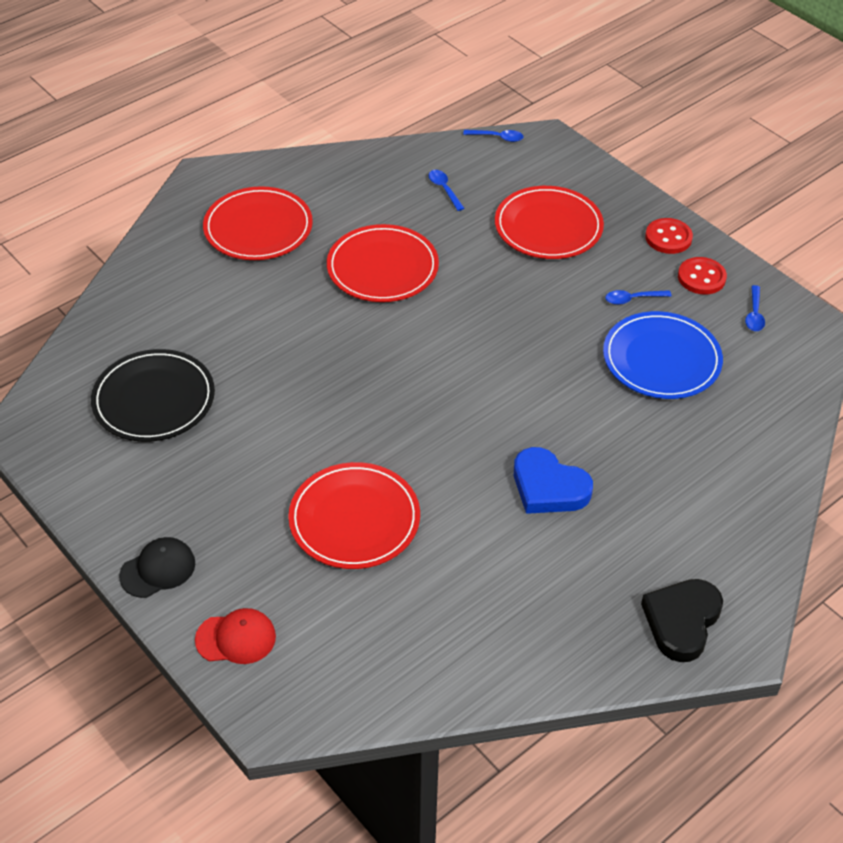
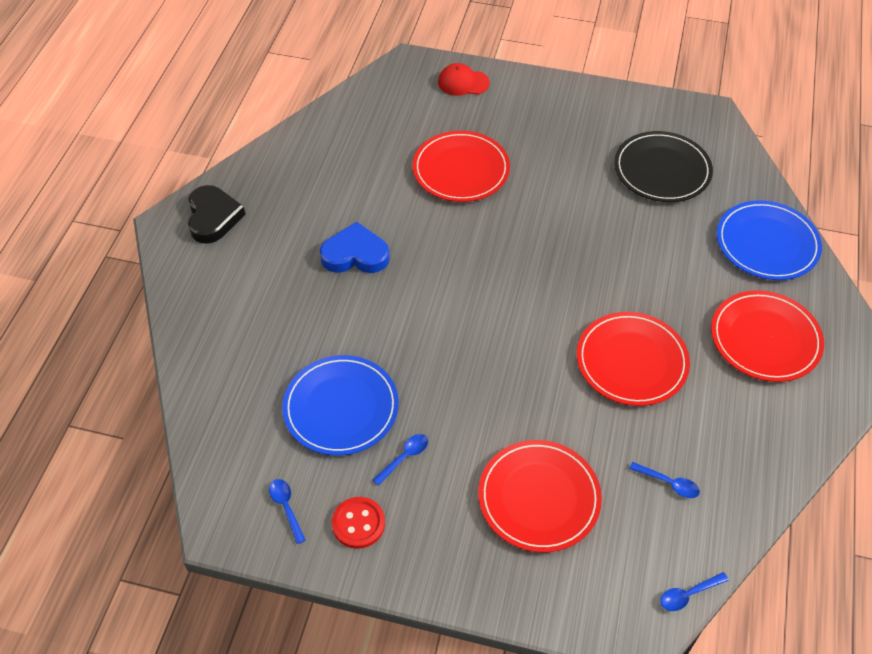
camera: 145 degrees right, 5 degrees up
(155, 287) = (767, 243): none -> blue plate
(158, 569) = (541, 89): black cap -> none
(236, 638) = (463, 82): red cap -> red cap turned 45 degrees clockwise
(668, 238) = (420, 558): red button -> none

